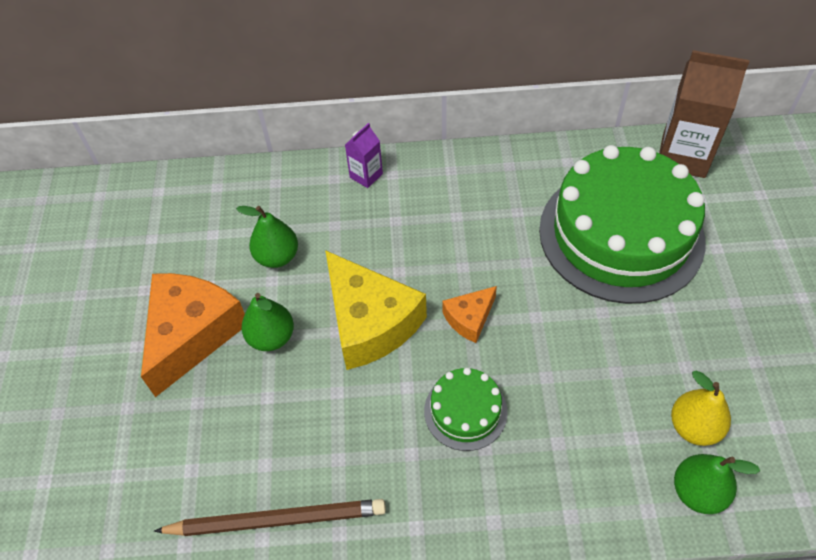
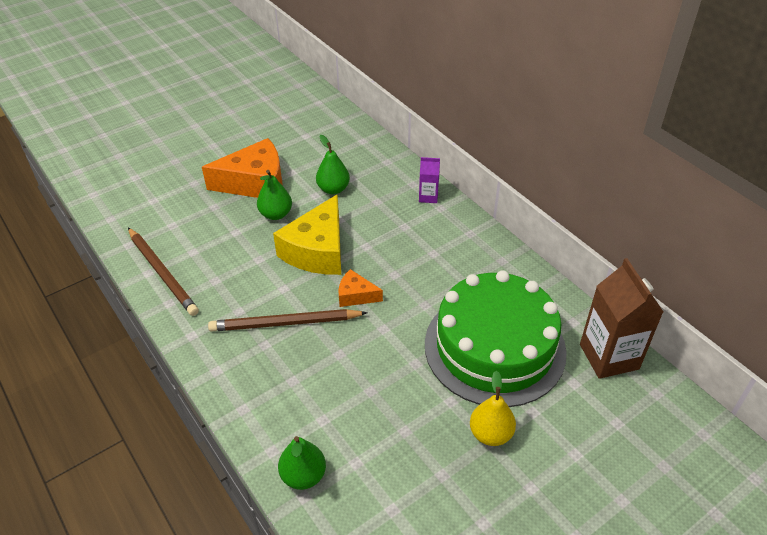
camera: 55 degrees right, 10 degrees down
(465, 411) = (285, 323): green cake -> brown pencil
(694, 427) = (355, 454): yellow pear -> yellow pear (490, 434)

